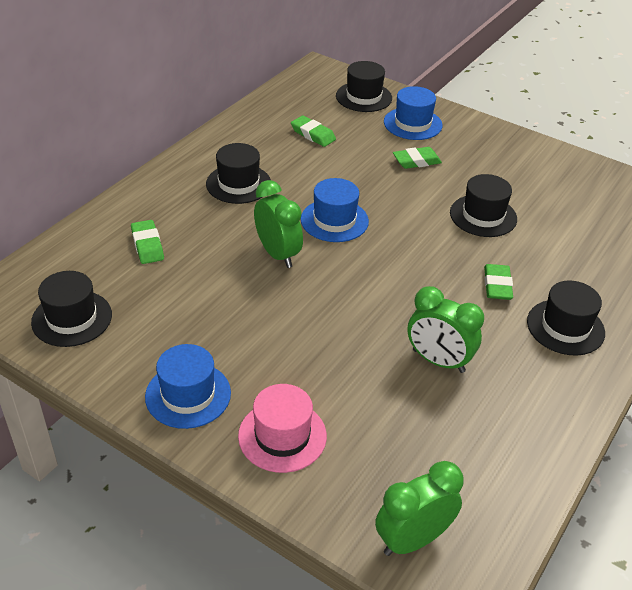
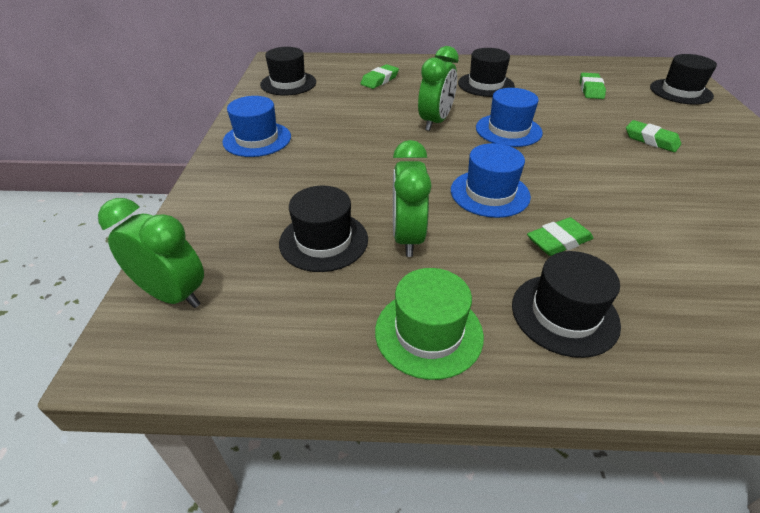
camera: 60 degrees right, 0 degrees up
(282, 436) = (247, 188): pink hat -> none
(412, 124) = (697, 122): blue hat -> blue hat (490, 193)
(483, 216) = (645, 199): black hat -> black hat (323, 241)
(544, 400) = (428, 333): none -> green hat

